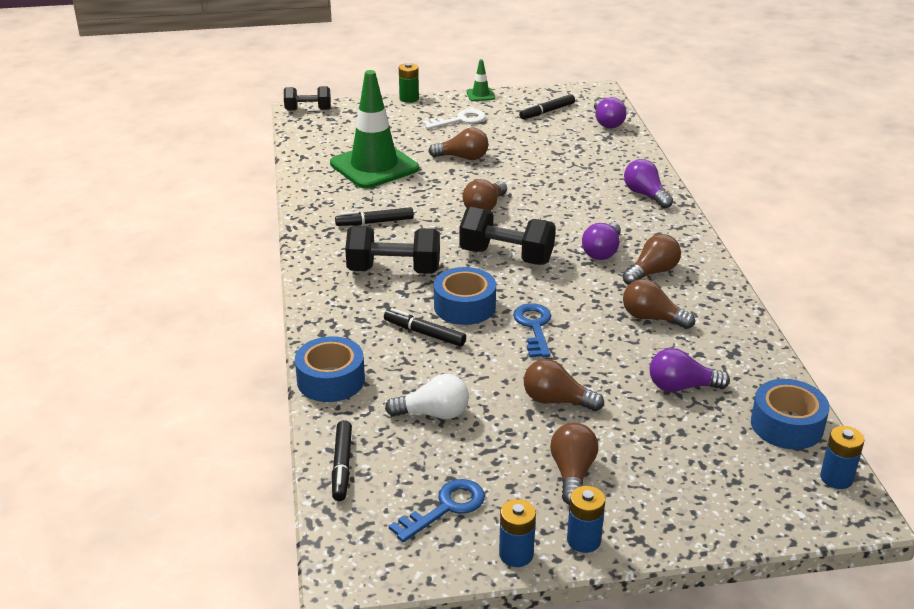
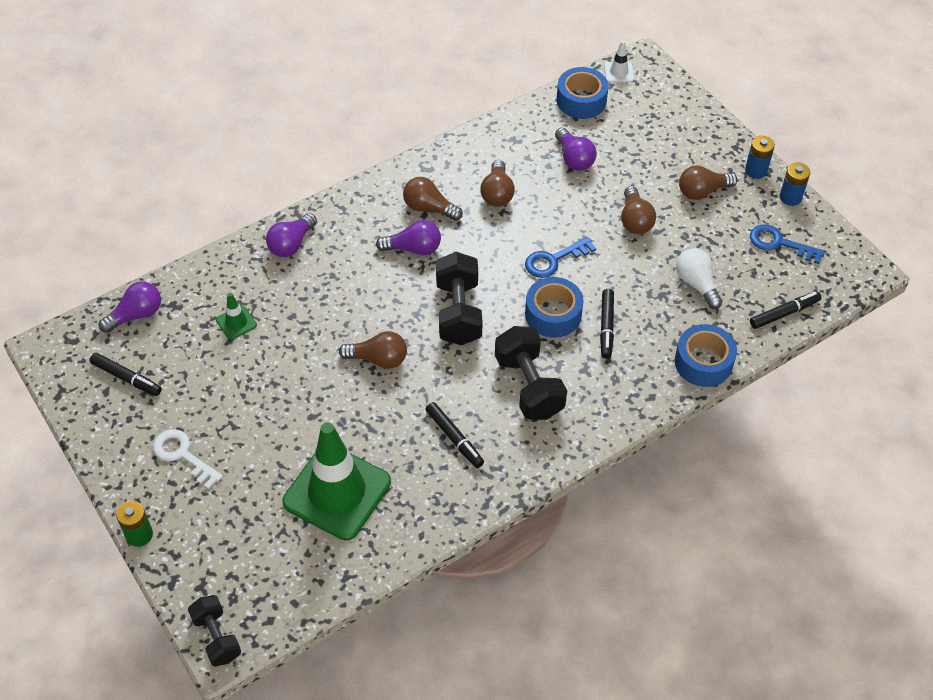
camera: 115 degrees left, 20 degrees up
(463, 158) = (279, 416): brown light bulb -> none
(480, 95) = (100, 461): green traffic cone -> green traffic cone (236, 322)
(836, 478) = (618, 72): blue battery -> white traffic cone

